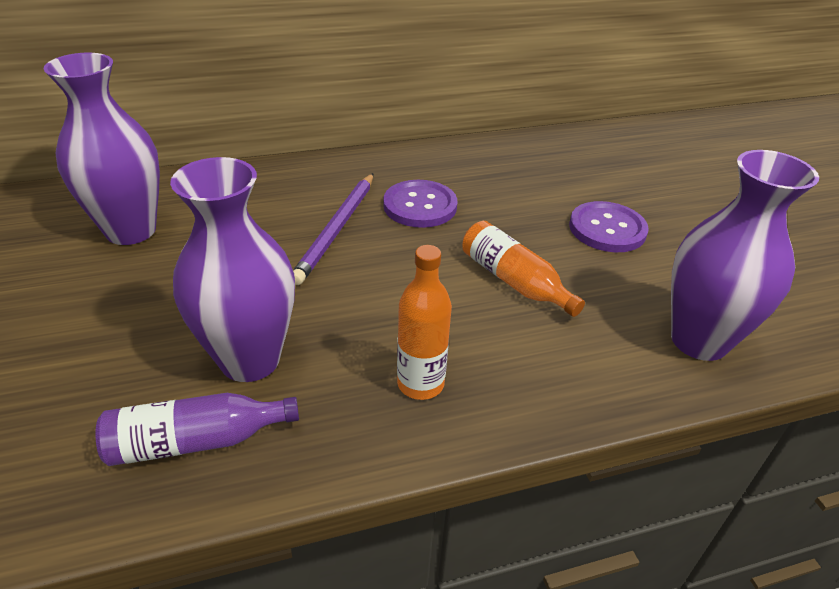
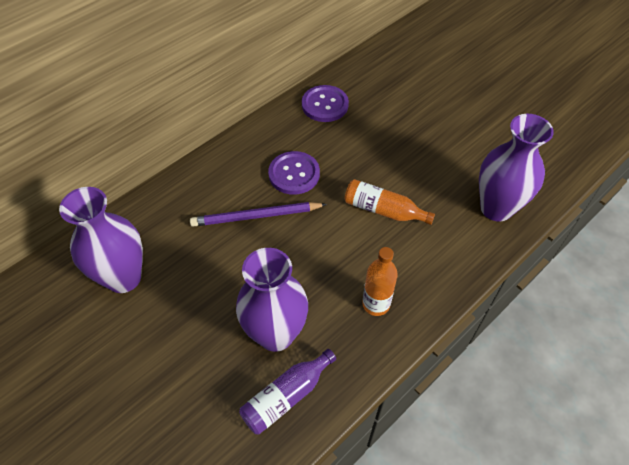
camera: 25 degrees left, 15 degrees up
(337, 229) = (256, 216): purple pencil -> purple pencil turned 90 degrees clockwise
(607, 229) = (413, 145): purple button -> purple button (325, 105)

